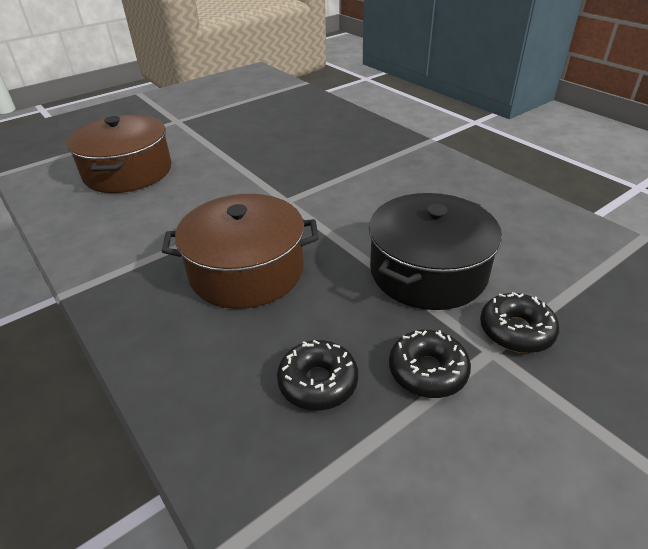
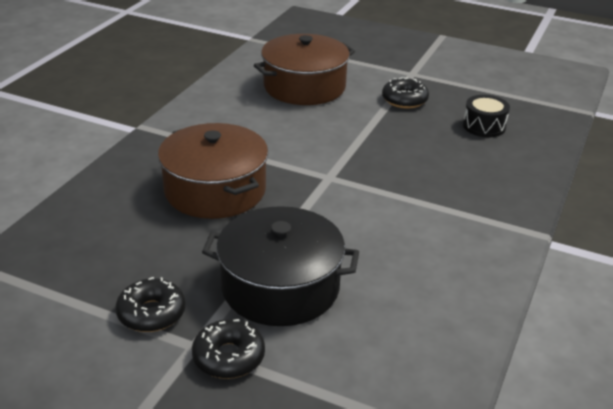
camera: 60 degrees right, 5 degrees down
(284, 118) = (484, 126): none -> black drum
(318, 382) = (113, 262): black donut -> black donut (404, 100)

